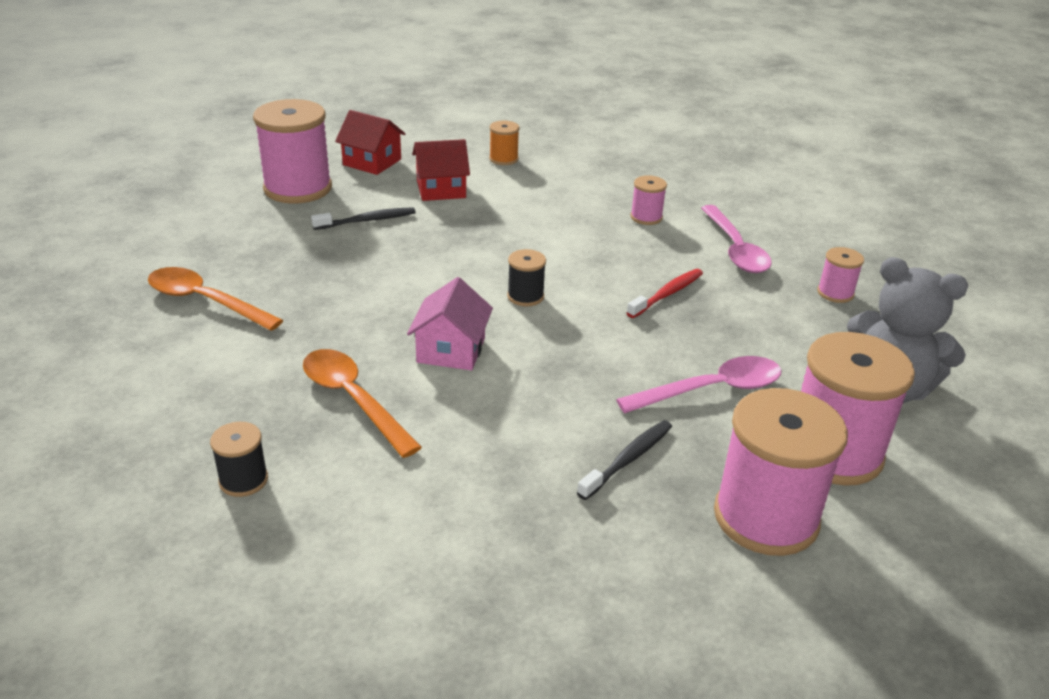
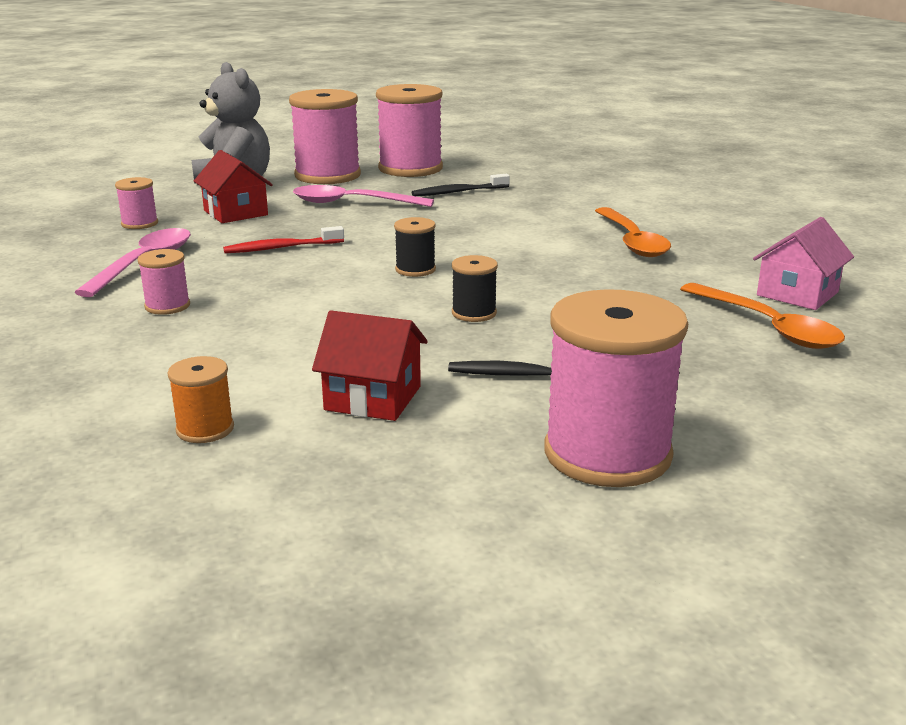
camera: 150 degrees left, 10 degrees down
(243, 480) = (729, 223): black spool -> black spool (474, 313)
(372, 162) = (439, 480): red house -> red house (235, 213)
(451, 350) = (527, 251): pink house -> pink house (797, 294)

